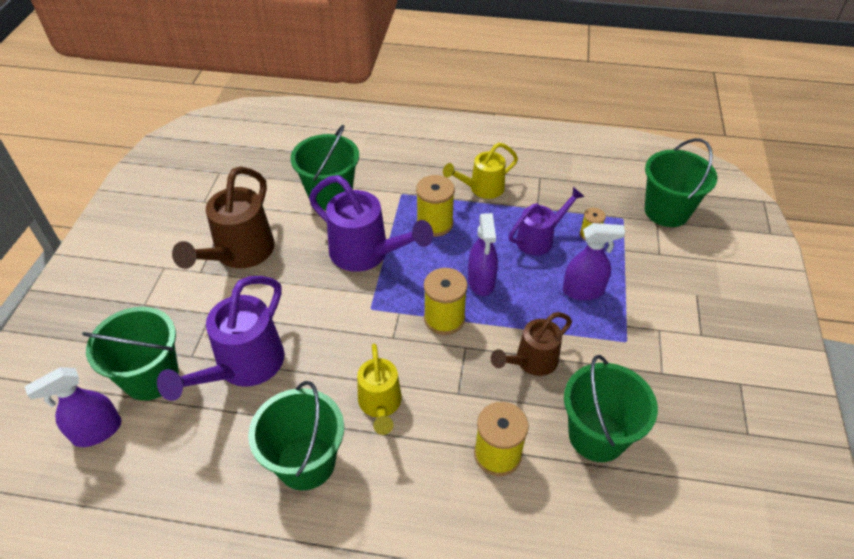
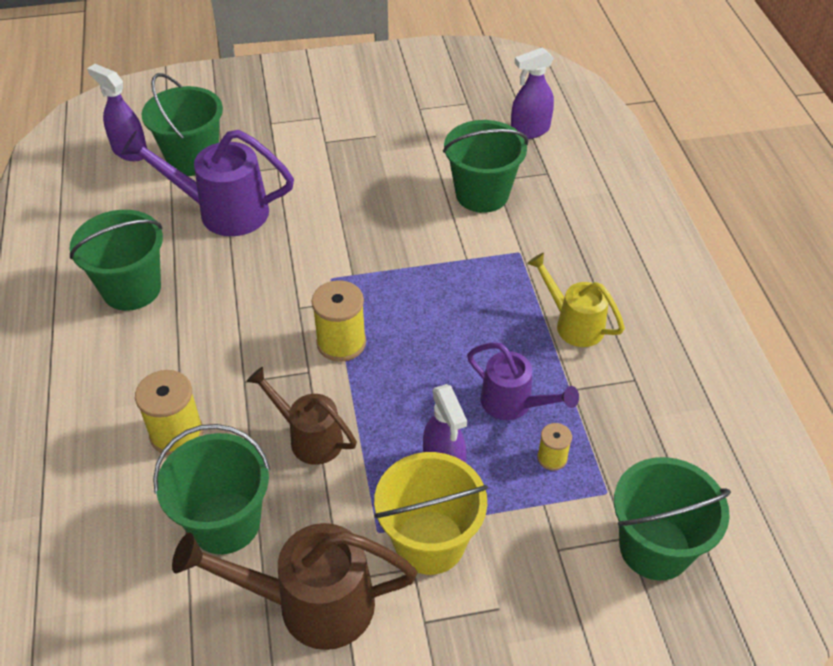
camera: 70 degrees right, 0 degrees up
(240, 253) = (361, 158): brown watering can -> brown watering can (312, 604)
(366, 253) = (407, 250): purple watering can -> none
(380, 404) = (210, 322): yellow watering can -> none
(434, 224) = (485, 295): yellow spool -> none
(481, 282) = (412, 362): purple spray bottle -> purple spray bottle (529, 130)
(641, 315) = (429, 542): none -> yellow bucket

